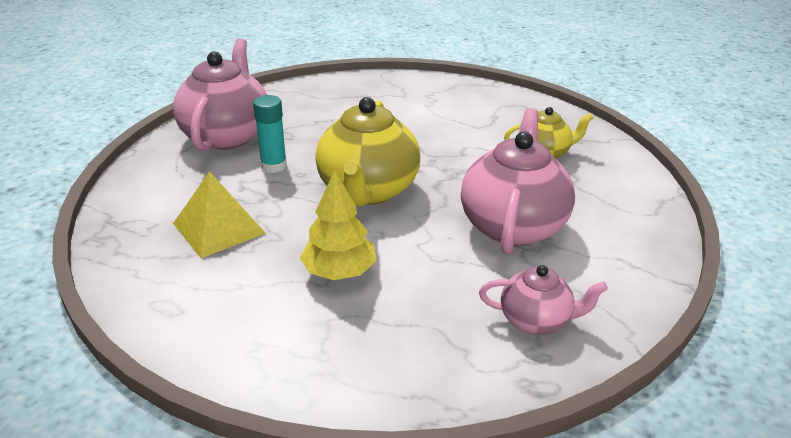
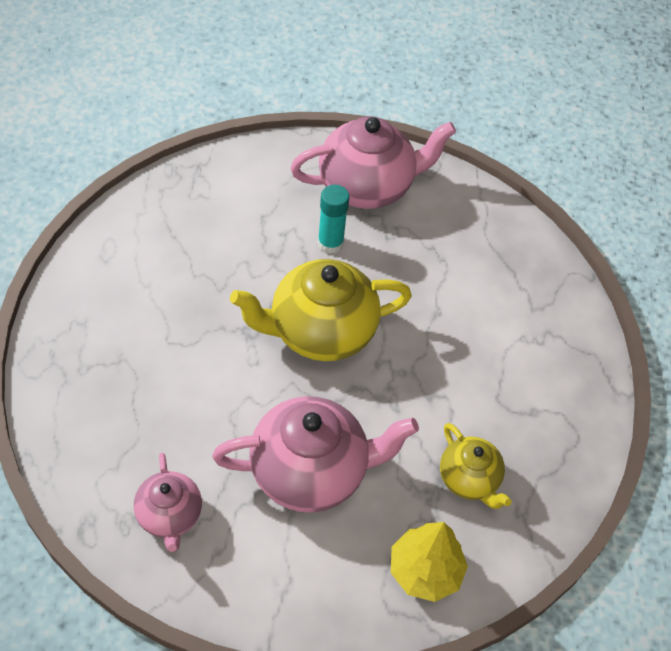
camera: 65 degrees right, 20 degrees up
(219, 228) = (217, 241): yellow pyramid -> none
(339, 272) = (187, 348): yellow tree -> yellow tree (425, 571)

